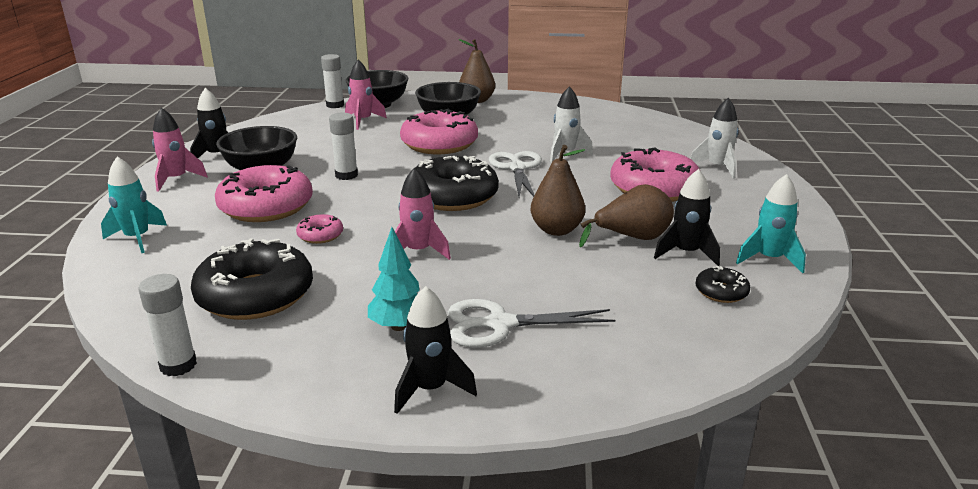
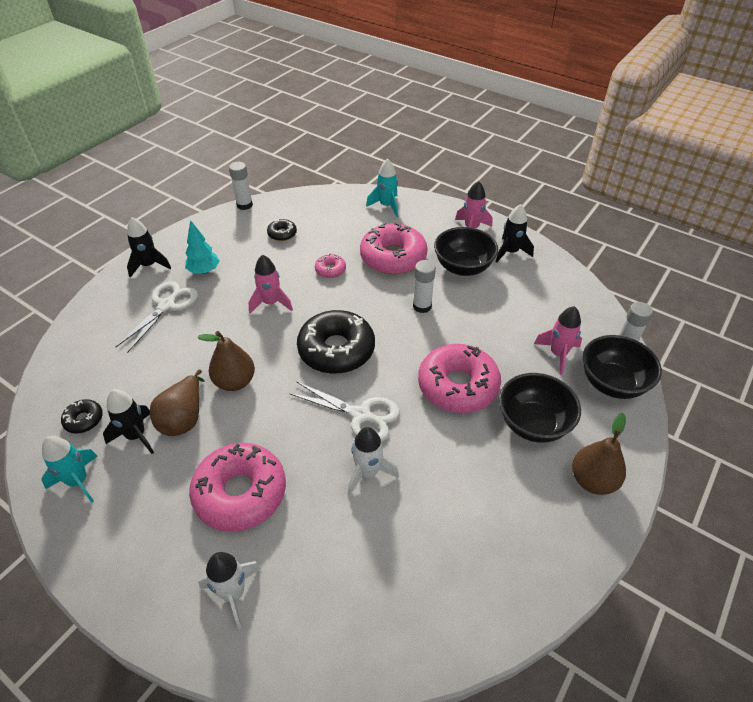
camera: 120 degrees right, 20 degrees up
(255, 295) = (282, 234): black donut -> black donut, size x0.46

